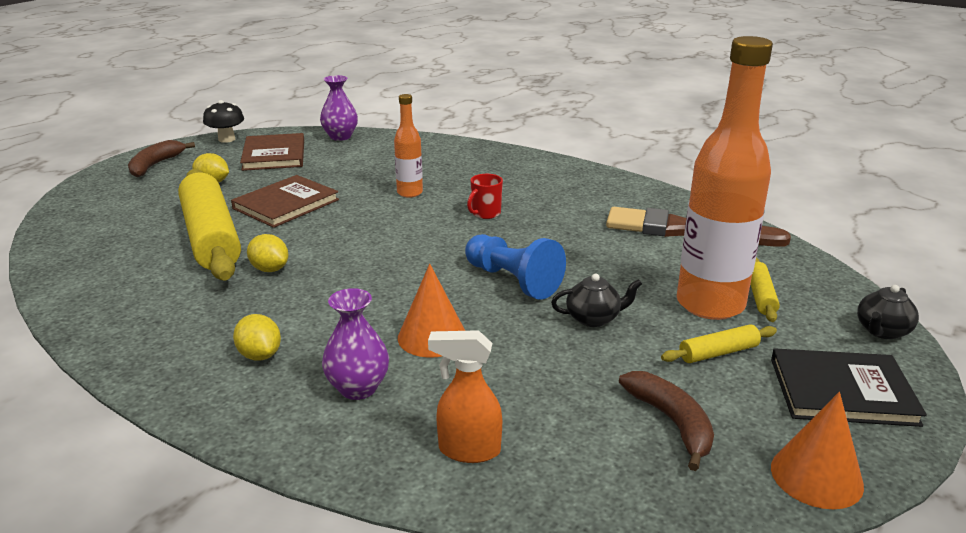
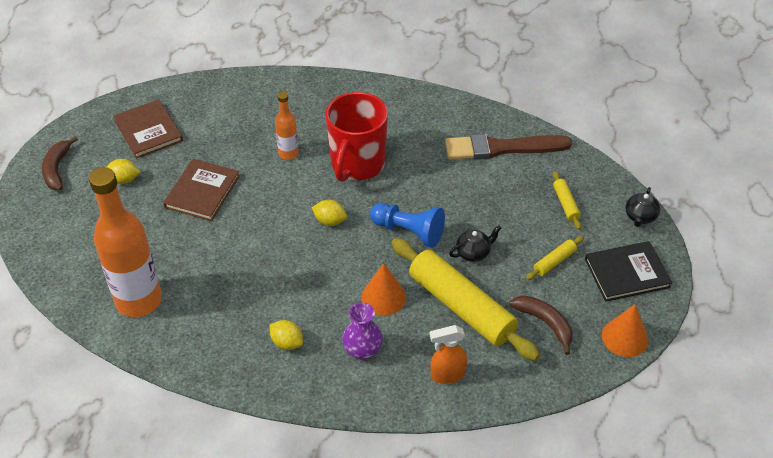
camera: 20 degrees left, 20 degrees up
(211, 237) = (173, 244): yellow rolling pin -> yellow rolling pin (461, 306)
(226, 139) = (91, 118): black mushroom -> none
(270, 269) = (239, 265): yellow lemon -> yellow lemon (330, 221)
(340, 136) = (187, 91): purple vase -> none
(485, 213) = (357, 164): red mug -> red mug, size x2.49
(710, 304) = (538, 220): orange bottle -> orange bottle (139, 300)

